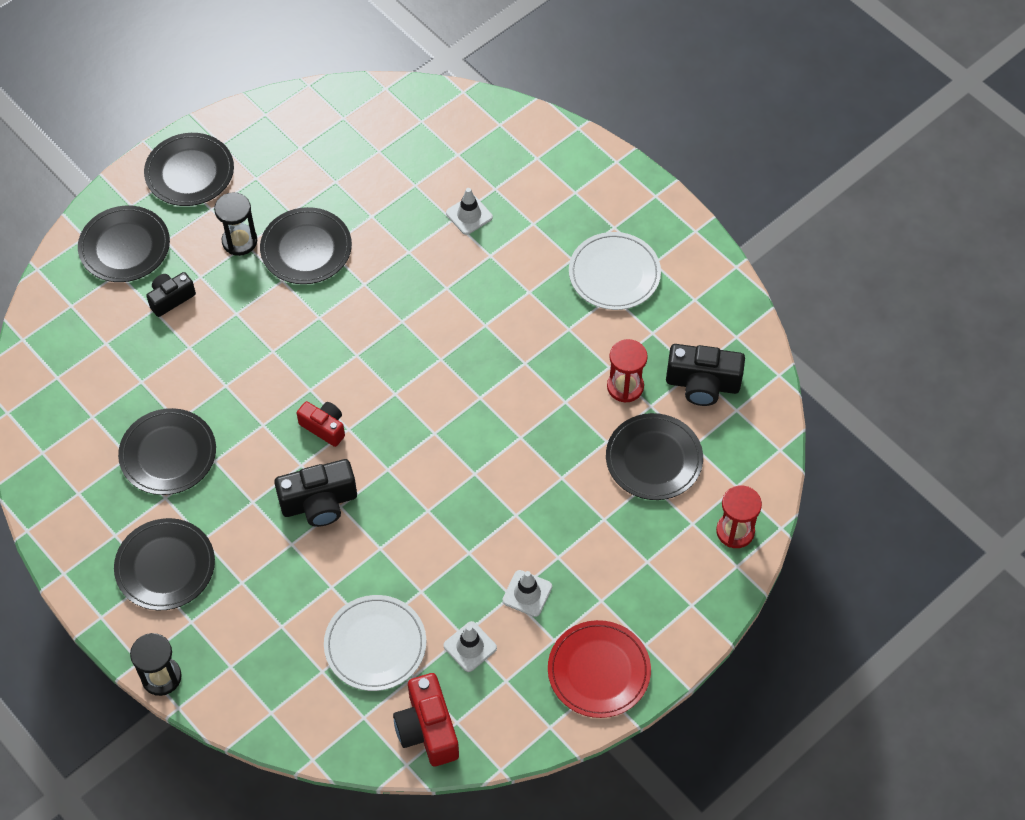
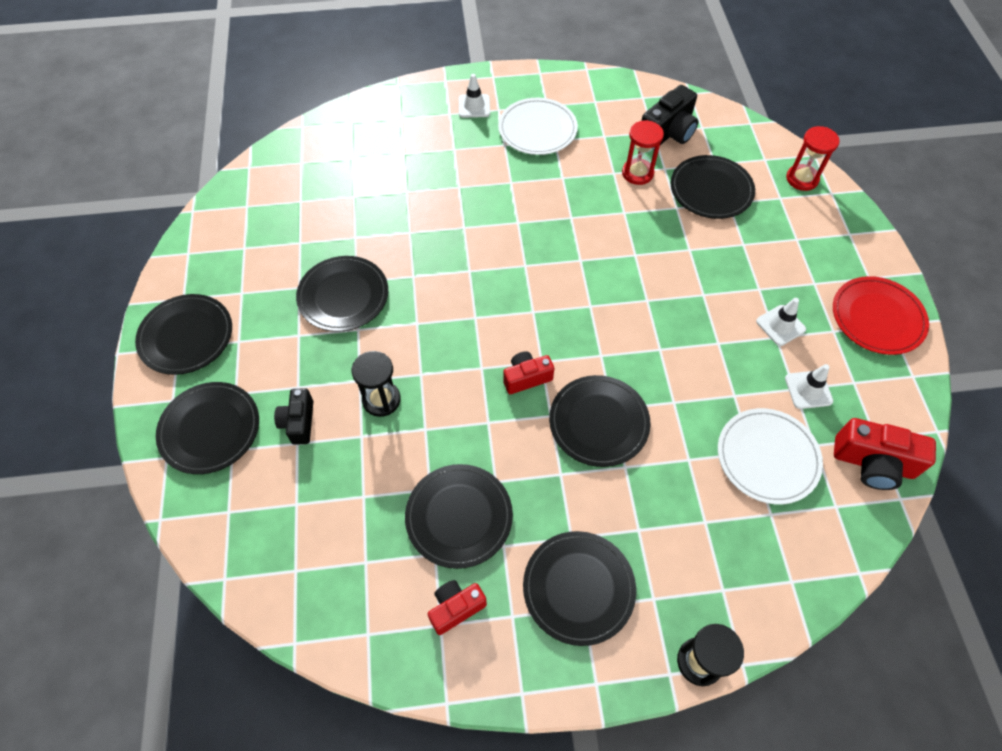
camera: 55 degrees left, 0 degrees up
(96, 495) = (456, 608): none -> red camera
(239, 241) = (291, 338): black hourglass -> black hourglass (381, 400)
(319, 503) = (598, 422): black camera -> black plate
(469, 215) = (412, 180): white traffic cone -> white traffic cone (474, 106)

